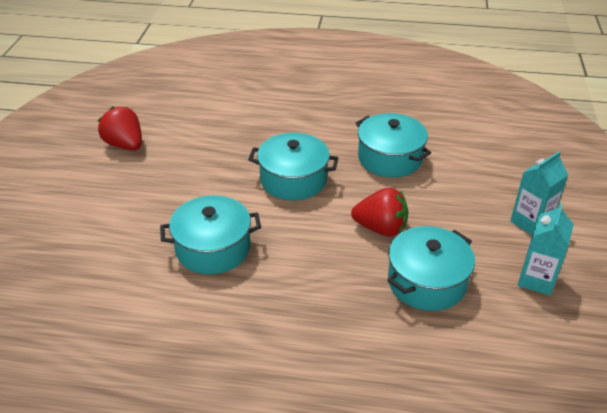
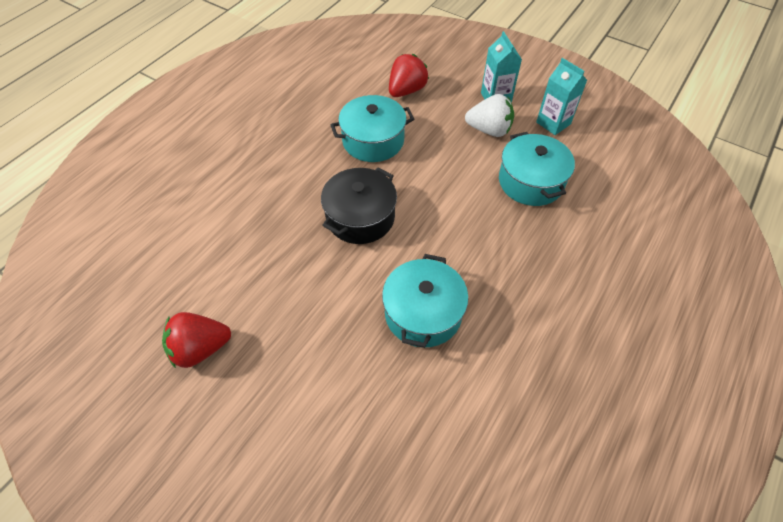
camera: 65 degrees left, 15 degrees up
(293, 179) = (360, 217): turquoise pot -> black pot
(381, 228) = (458, 183): red strawberry -> red strawberry (406, 90)
(475, 230) = (489, 130): none -> white strawberry

